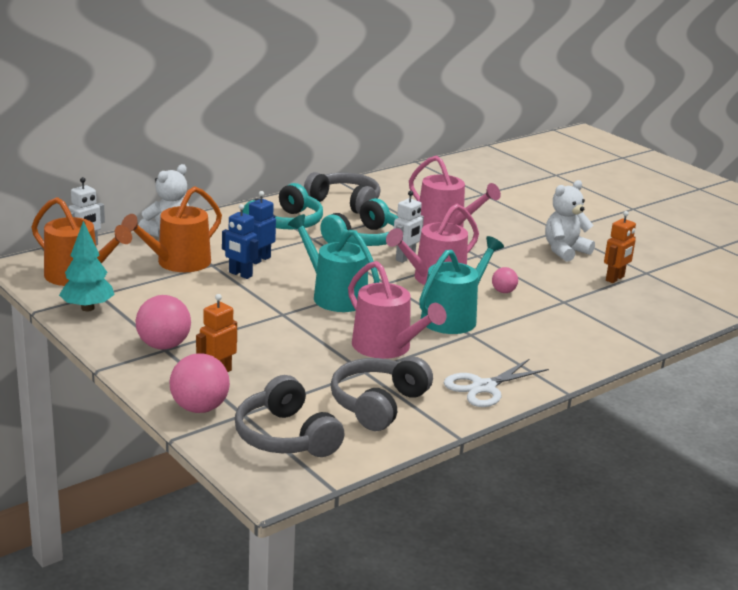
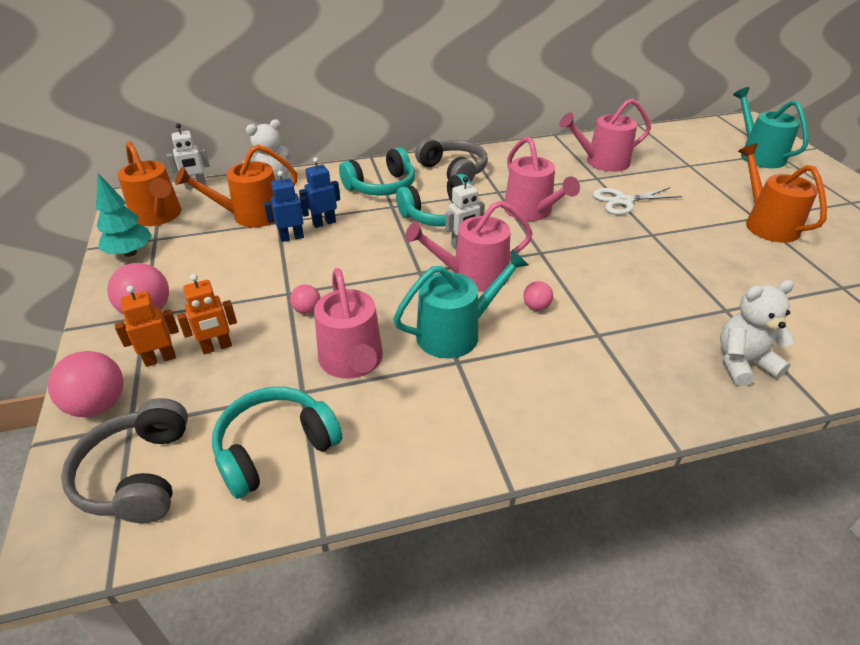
camera: 25 degrees right, 15 degrees up
(240, 274) = (292, 237): blue robot -> blue robot turned 105 degrees clockwise
(313, 322) = (307, 310): none -> pink ball
(335, 296) = (356, 279): turquoise watering can -> turquoise watering can (758, 155)
(378, 404) = (275, 448): grey headphones -> turquoise headphones
(478, 180) = (602, 162): none -> pink watering can
(484, 387) = (414, 452): white scissors -> white scissors (623, 201)
(565, 251) = (642, 262): white teddy bear -> white teddy bear (742, 363)
(615, 279) = (681, 312): orange robot -> orange robot (217, 347)
(644, 212) = (767, 224): none -> orange watering can

